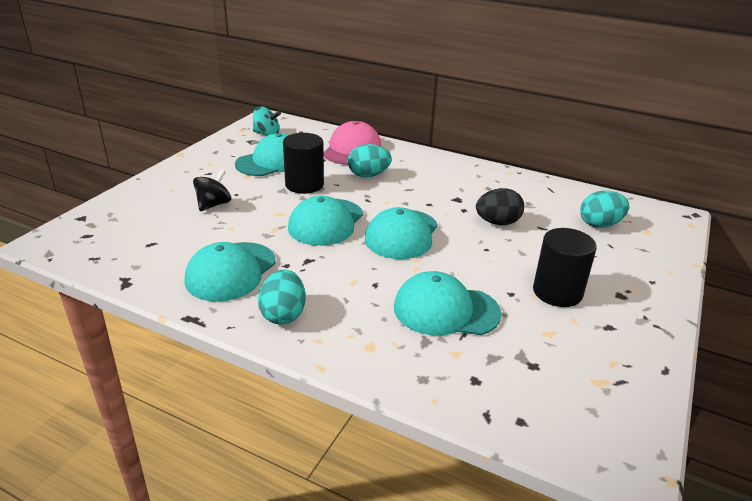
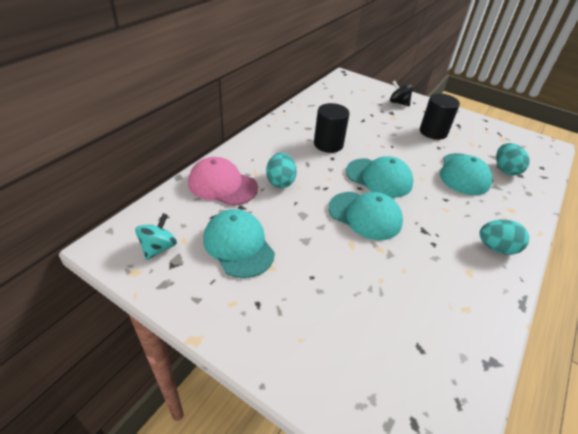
camera: 85 degrees left, 10 degrees up
(213, 204) = (336, 295): black spinning top -> black spinning top (398, 103)
(231, 271) = (452, 279): turquoise cap -> none
(304, 185) = (295, 224): black cylinder -> black cylinder (328, 144)
(497, 222) = (358, 134): black egg -> none
(600, 224) = (357, 101): turquoise egg -> turquoise egg (505, 170)

